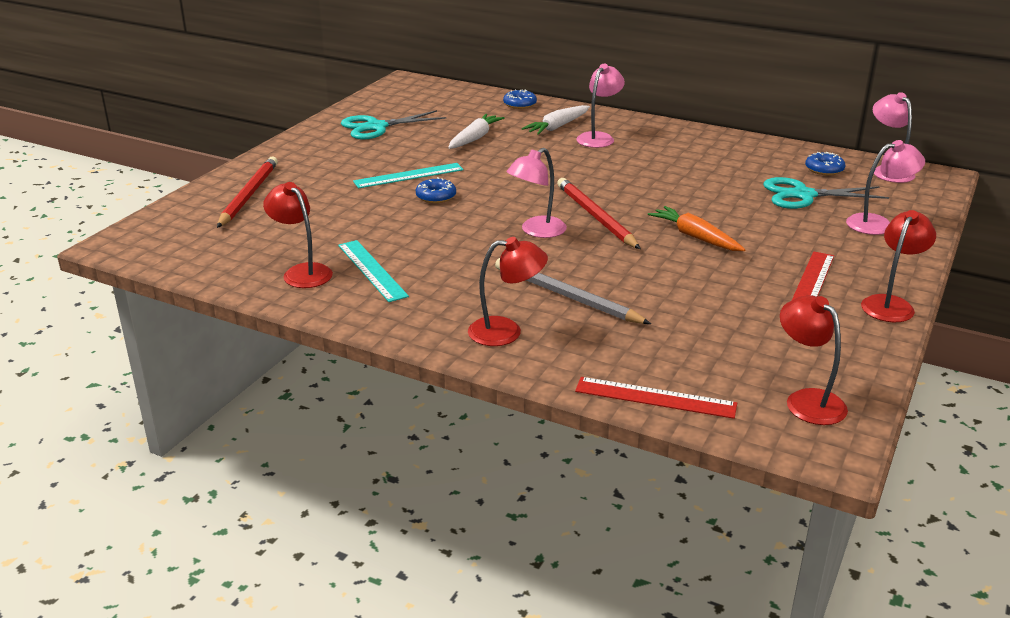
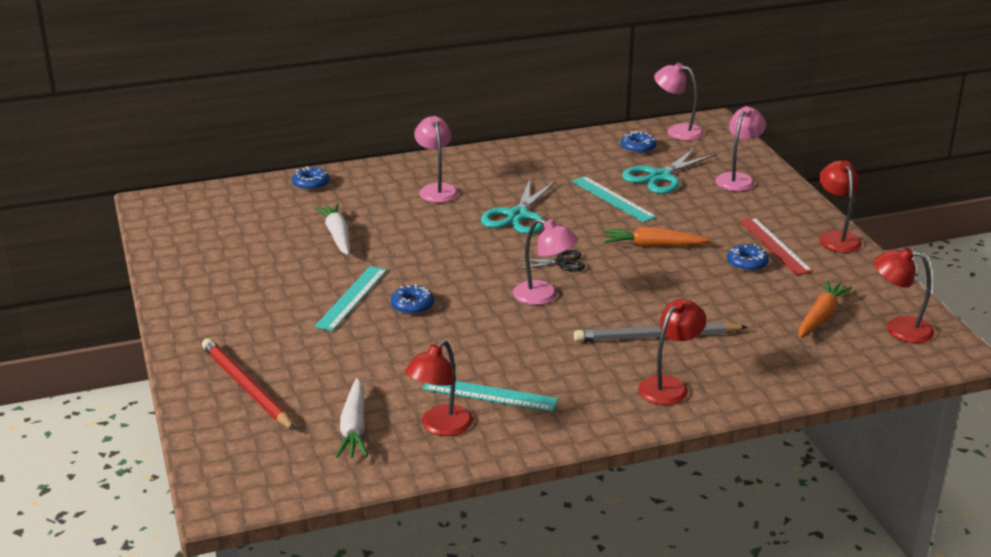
camera: 45 degrees left, 0 degrees up
(302, 272) = (440, 427): red lamp -> red lamp turned 60 degrees counterclockwise
(376, 127) = (225, 264): turquoise scissors -> turquoise scissors (518, 216)
(536, 231) = (544, 296): pink lamp -> pink lamp turned 60 degrees counterclockwise
(557, 127) = (385, 193): white carrot -> white carrot (354, 428)
(595, 217) = (561, 263): red pencil -> black scissors
(655, 398) = (828, 376): red ruler -> none
(727, 194) = (613, 199): none -> turquoise ruler
(744, 353) = (820, 317): none -> orange carrot
(756, 284) = (747, 263): none -> blue donut

